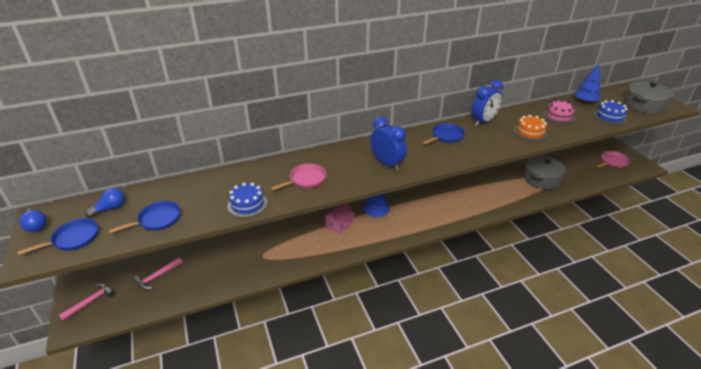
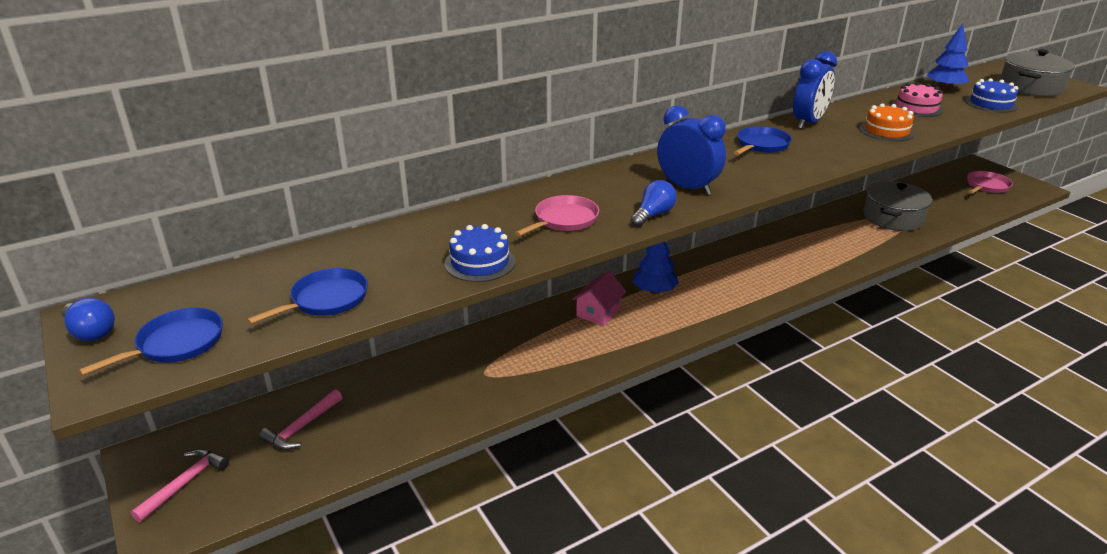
camera: 10 degrees left, 5 degrees down
(110, 208) = (227, 292): blue light bulb -> blue light bulb (653, 215)

